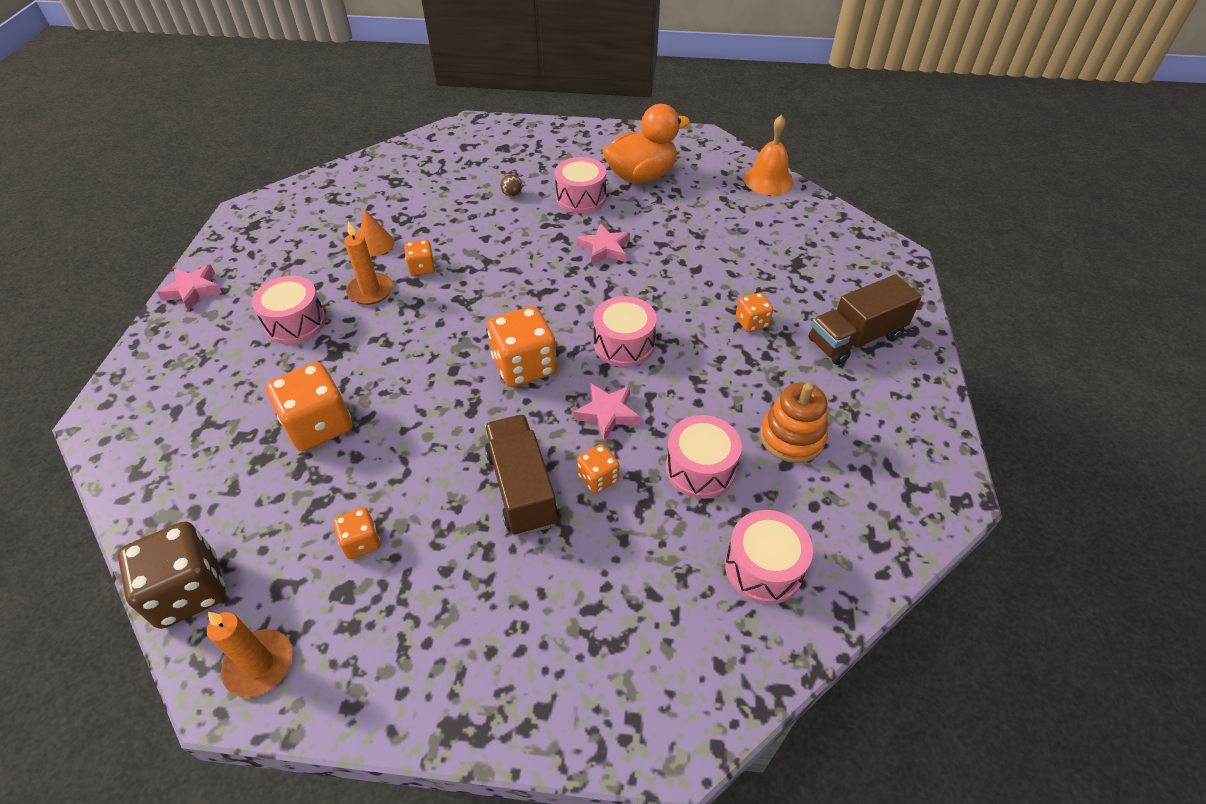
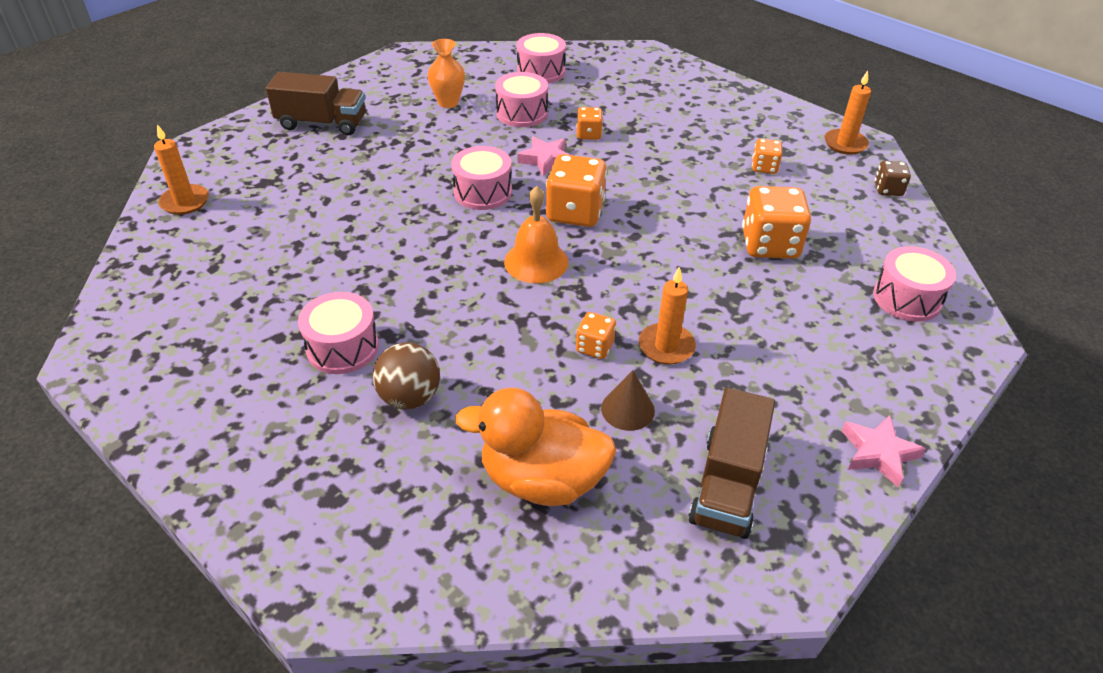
camera: 145 degrees left, 5 degrees down
(189, 591) = (888, 189): brown dice -> brown dice, size x0.53
(295, 323) = (762, 348): pink drum -> pink drum (907, 298)
(375, 244) = (627, 409): orange cone -> brown cone
(512, 194) = (410, 397): brown ball -> brown ball, size x2.00
(522, 488) = (641, 149): brown truck -> brown truck (727, 485)
(604, 249) = (397, 275): pink star -> none
(641, 176) = (242, 341): orange duck -> orange duck (542, 480)
(752, 322) = (371, 162): orange dice -> none
(768, 180) = (139, 263): orange bell -> orange bell (536, 262)
(792, 437) = (448, 102): orange stacking toy -> orange vase
(819, 223) = (185, 202): none -> orange candle

